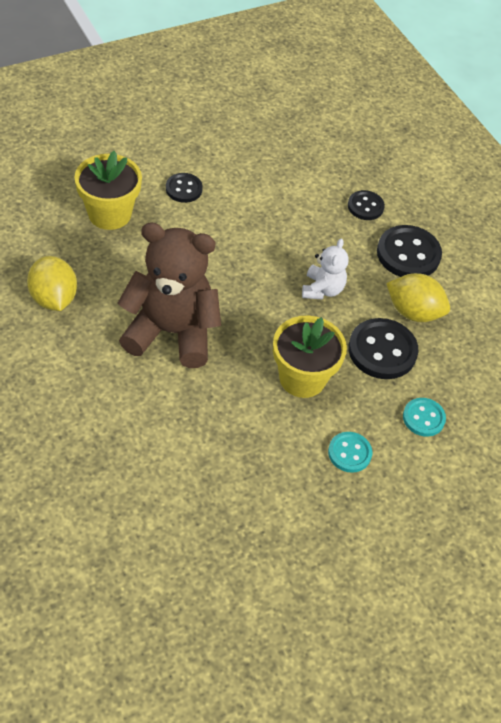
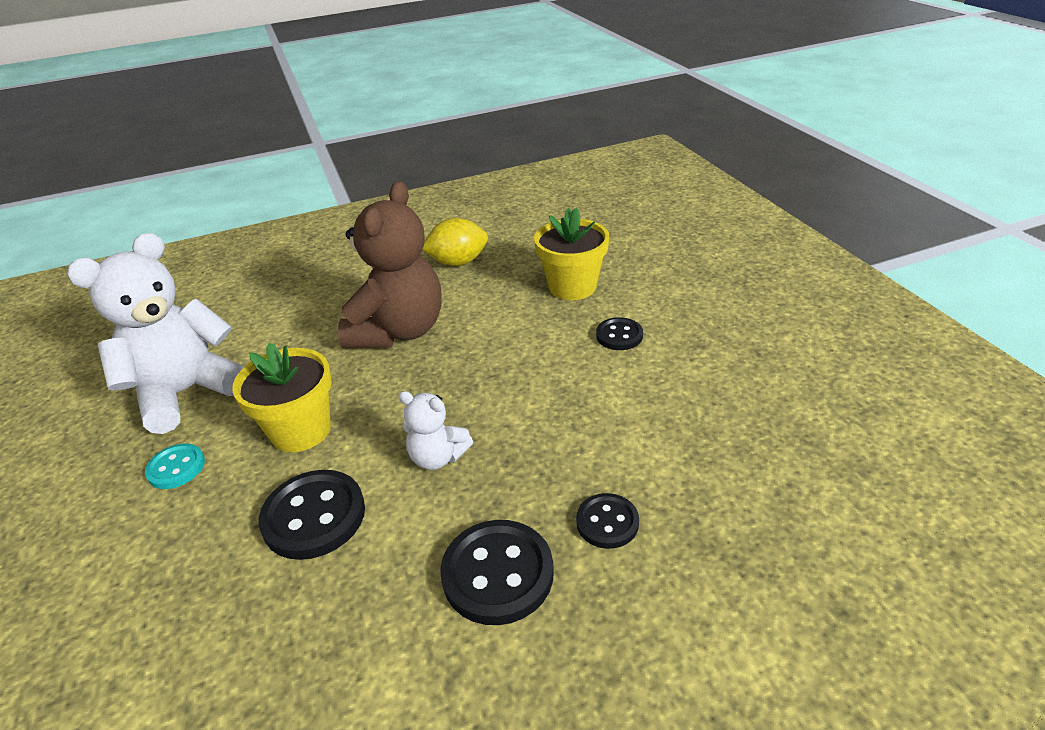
camera: 105 degrees right, 15 degrees down
(260, 481) = (186, 392): none -> white teddy bear
(413, 312) = (373, 565): yellow lemon -> none
(423, 418) = (183, 554): turquoise button -> none

